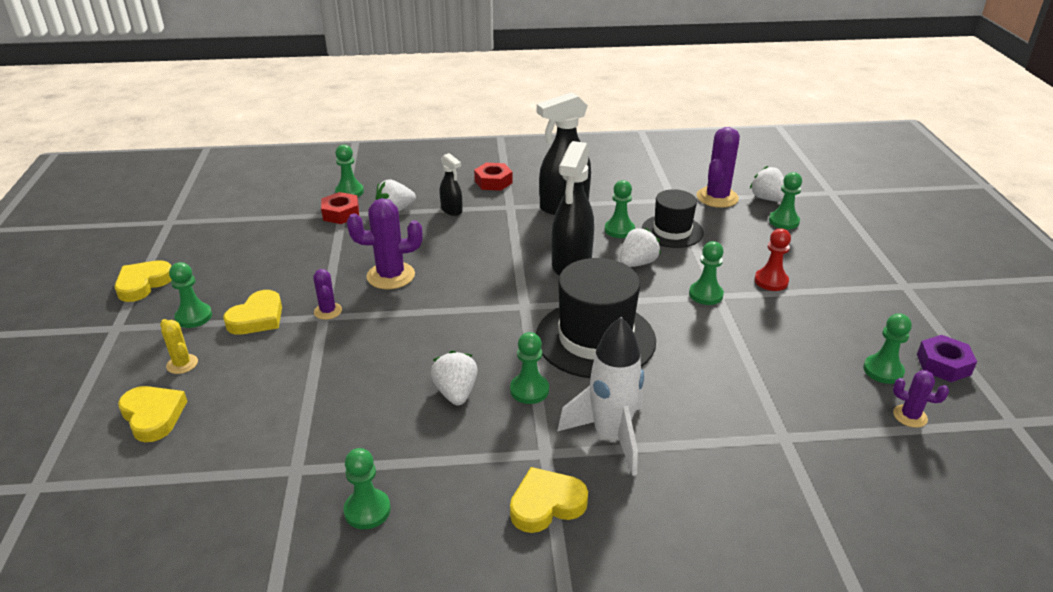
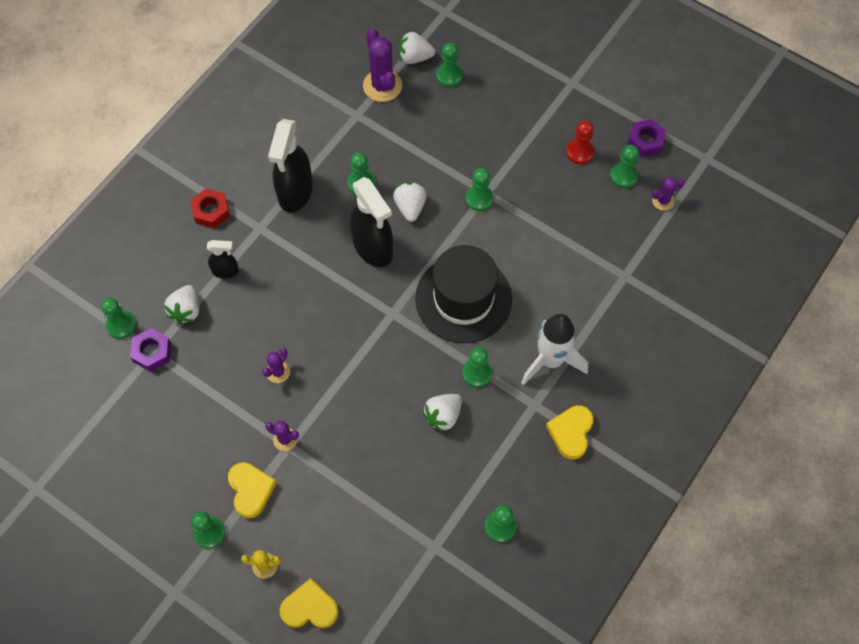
camera: 50 degrees left, 30 degrees up
(143, 284) = (126, 549): yellow heart -> none
(341, 213) = (152, 352): red nut -> purple nut
(391, 276) = (278, 372): purple cactus -> purple cactus, size x0.54
(456, 393) = (443, 416): white strawberry -> white strawberry turned 75 degrees counterclockwise
(672, 231) = (394, 152): black hat -> none
(771, 281) = (501, 149): red pawn -> red pawn (579, 152)

